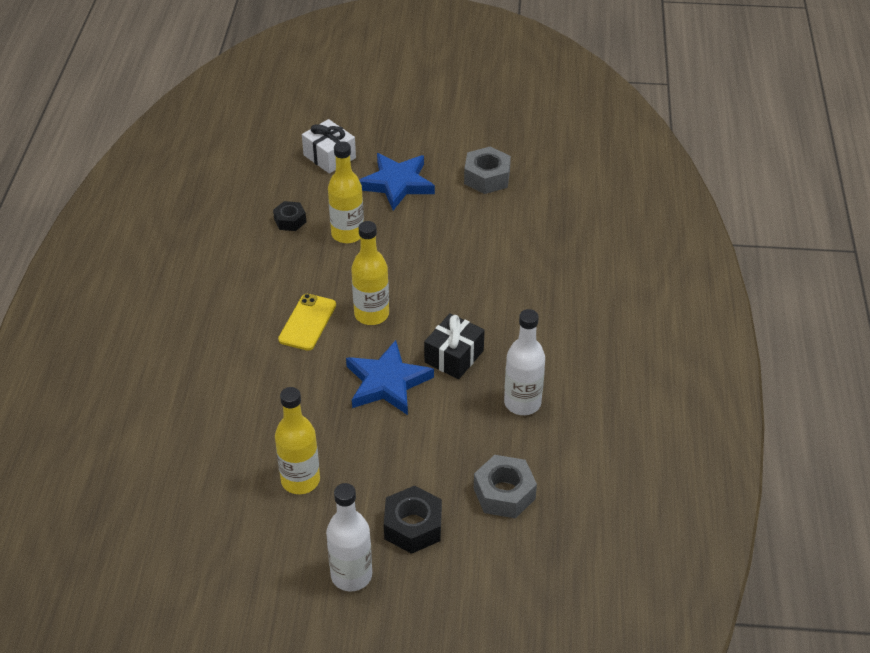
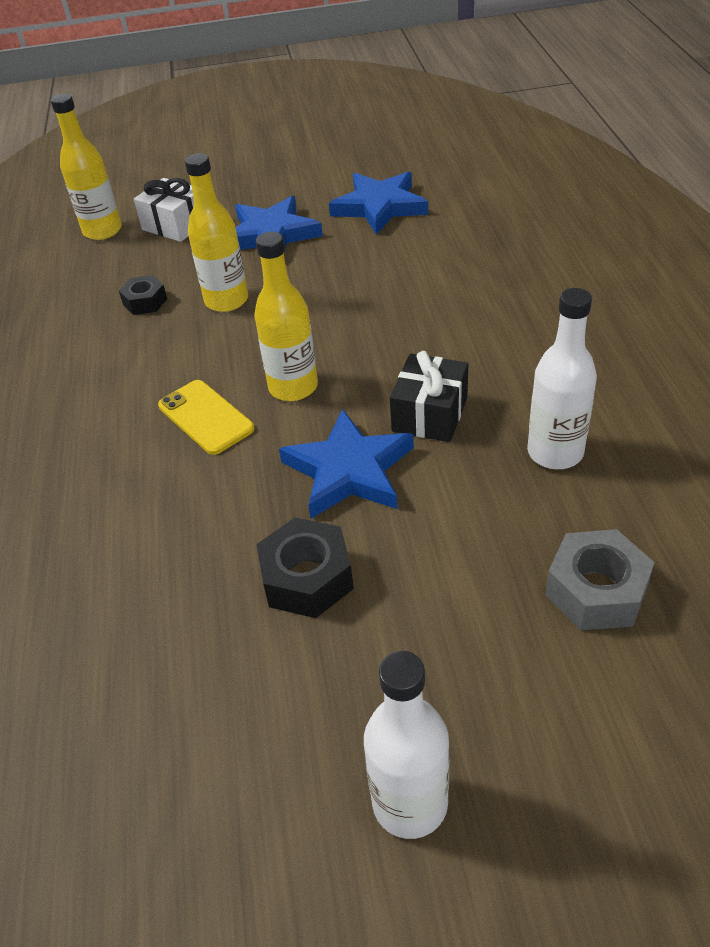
camera: 10 degrees left, 0 degrees up
(300, 480) = (266, 652): yellow bottle -> yellow bottle (102, 231)
(307, 322) = (206, 417): yellow phone -> yellow phone turned 45 degrees counterclockwise
(413, 526) = (478, 683): black nut -> black nut (307, 578)
(487, 177) = (379, 207): grey nut -> blue star

